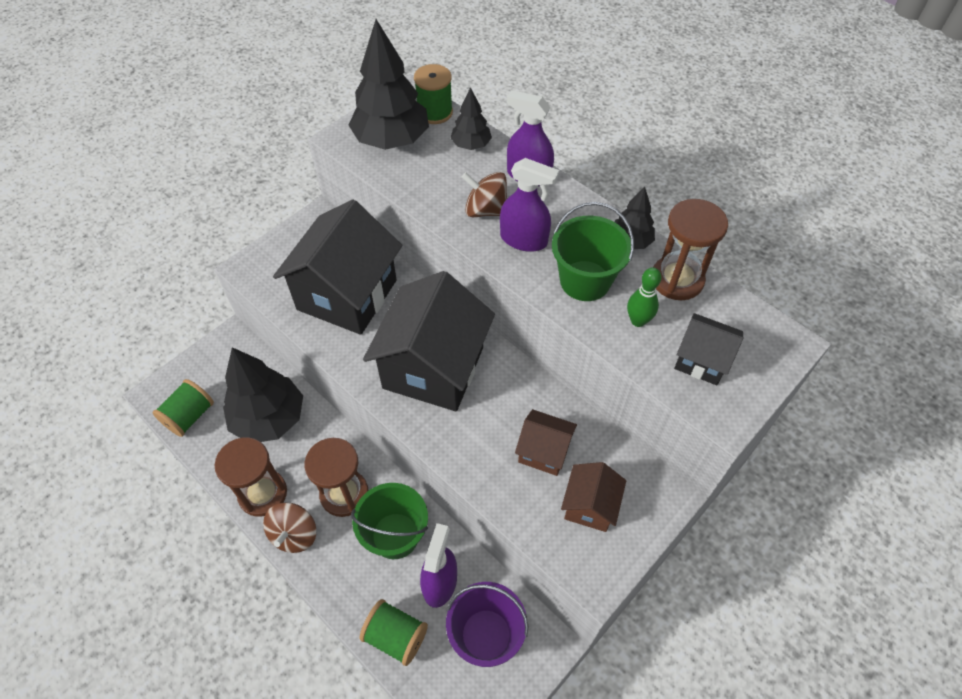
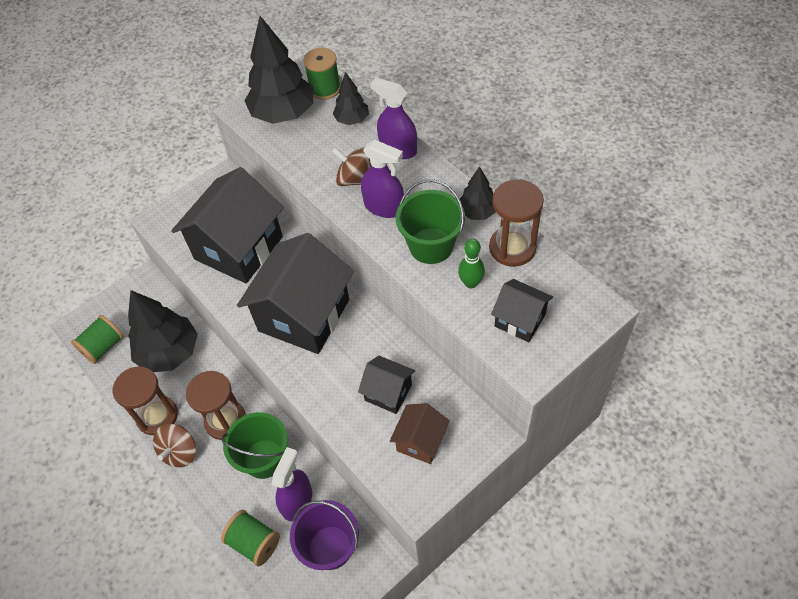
camera: 10 degrees right, 0 degrees up
(544, 451) = (388, 392): brown house -> black house

